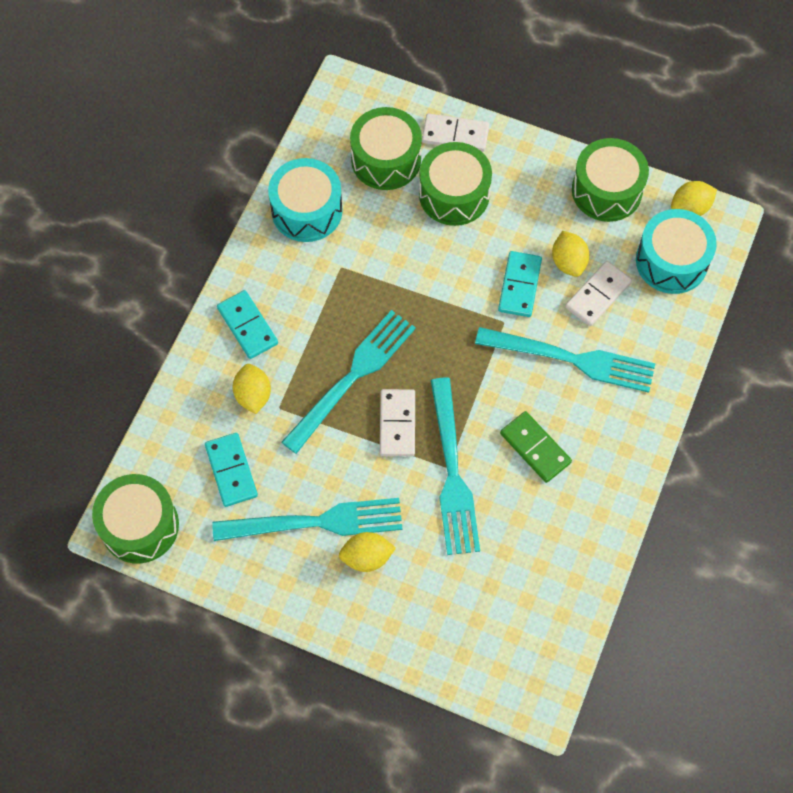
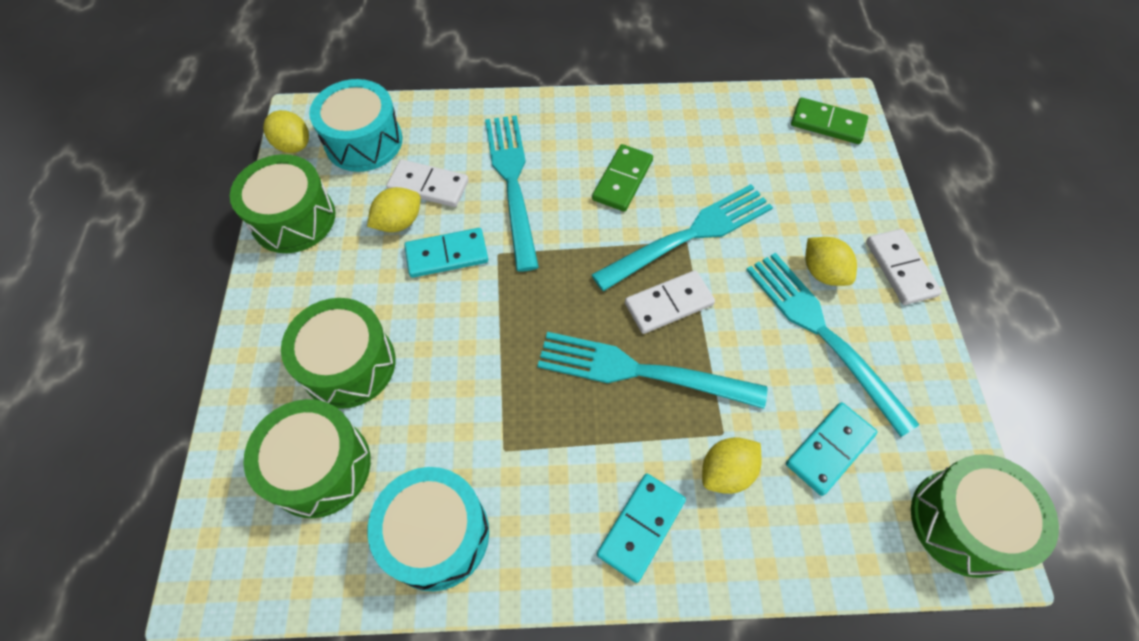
camera: 115 degrees left, 5 degrees down
(455, 134) = (256, 398): white domino -> white domino (900, 268)
(519, 668) = (827, 123): none -> green domino

